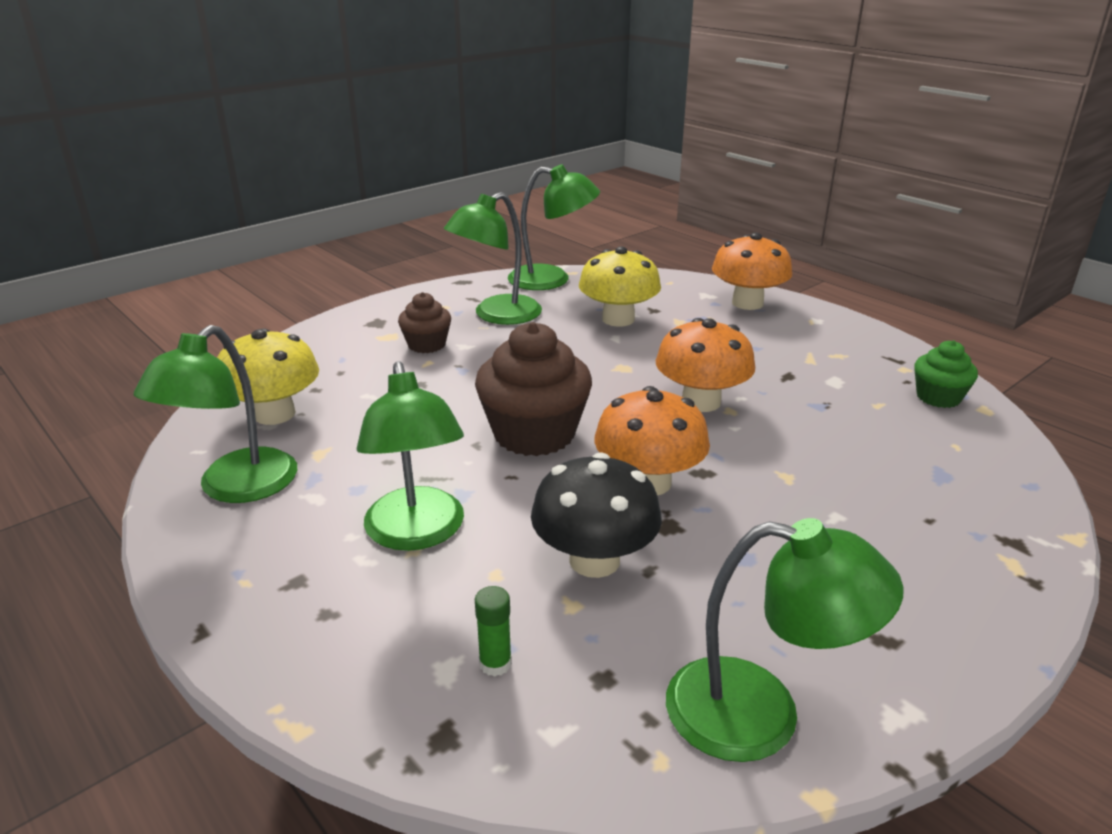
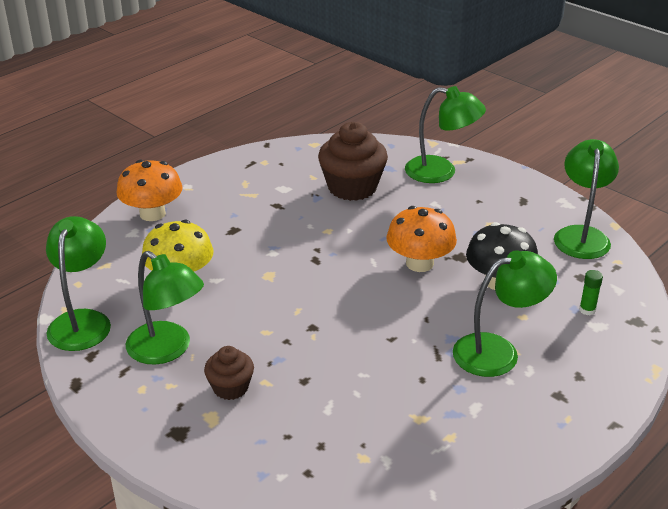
camera: 95 degrees left, 5 degrees up
(236, 488) = (476, 453): green lamp -> green lamp (441, 172)
(275, 414) = (368, 461): yellow mushroom -> none
(534, 434) = (373, 312): brown cupcake -> brown cupcake (352, 187)
(701, 402) = (318, 241): orange mushroom -> none
(938, 397) = (302, 156): green cupcake -> none

